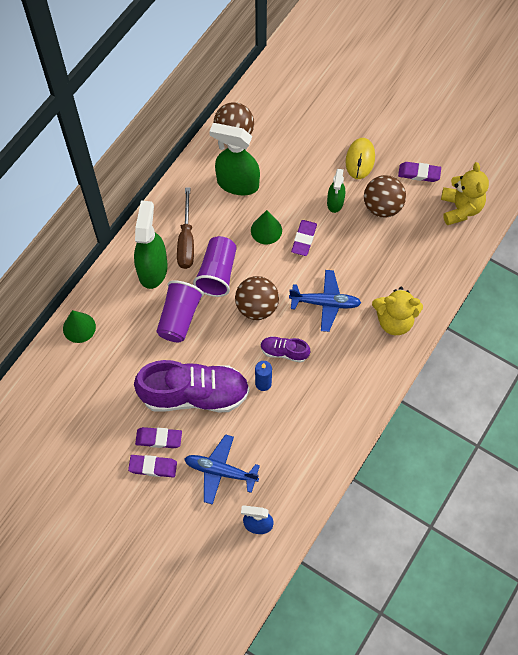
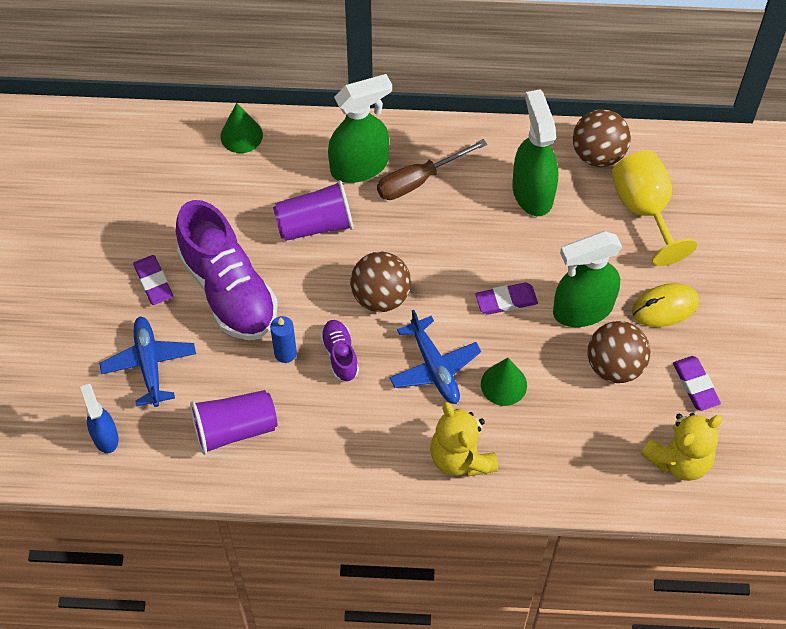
camera: 60 degrees right, 5 degrees down
(153, 467) = (116, 294): purple eraser -> none
(217, 273) = (398, 233): purple cup -> purple cup (234, 429)
(266, 230) = (490, 254): green cone -> green cone (503, 384)
(289, 132) = (644, 210): none -> yellow goblet
(335, 202) = (582, 309): green spray bottle -> green spray bottle, size x1.72

